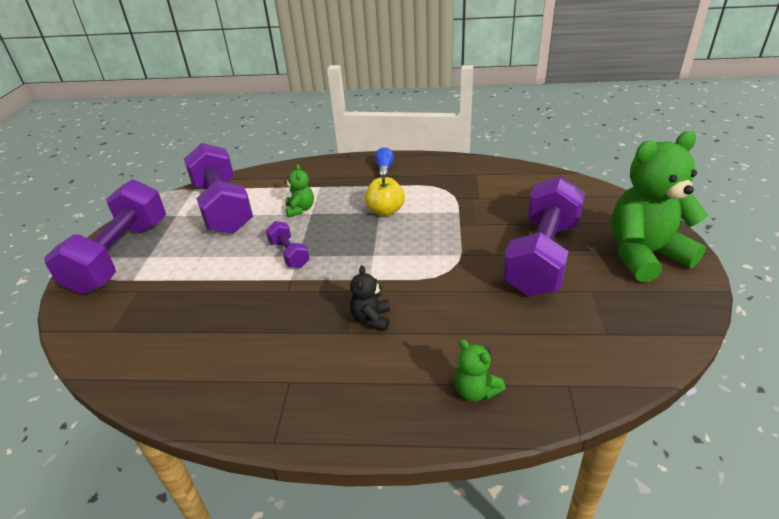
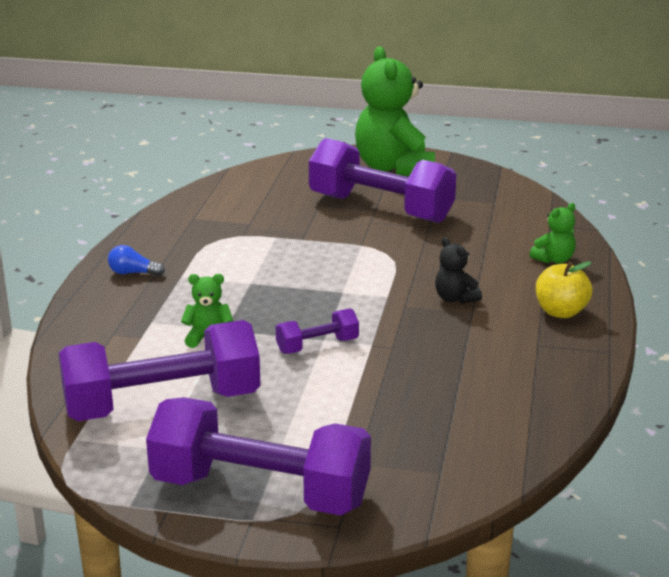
camera: 85 degrees left, 10 degrees down
(371, 319) = (455, 299): black teddy bear -> black teddy bear turned 45 degrees clockwise
(385, 211) = (248, 279): yellow apple -> yellow apple (561, 312)

